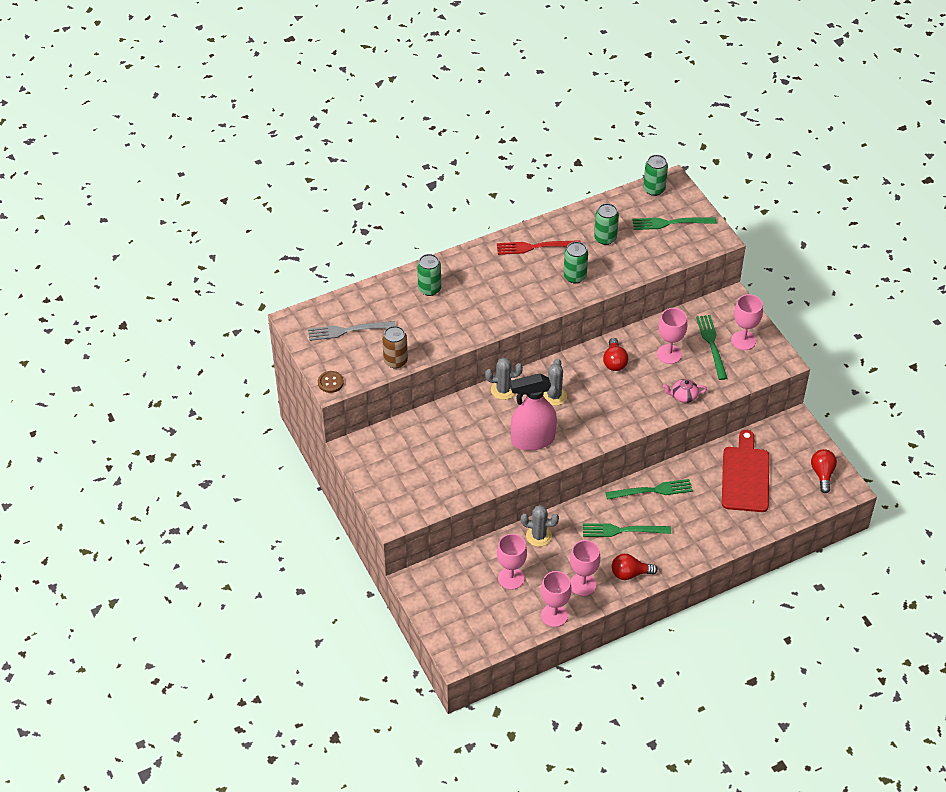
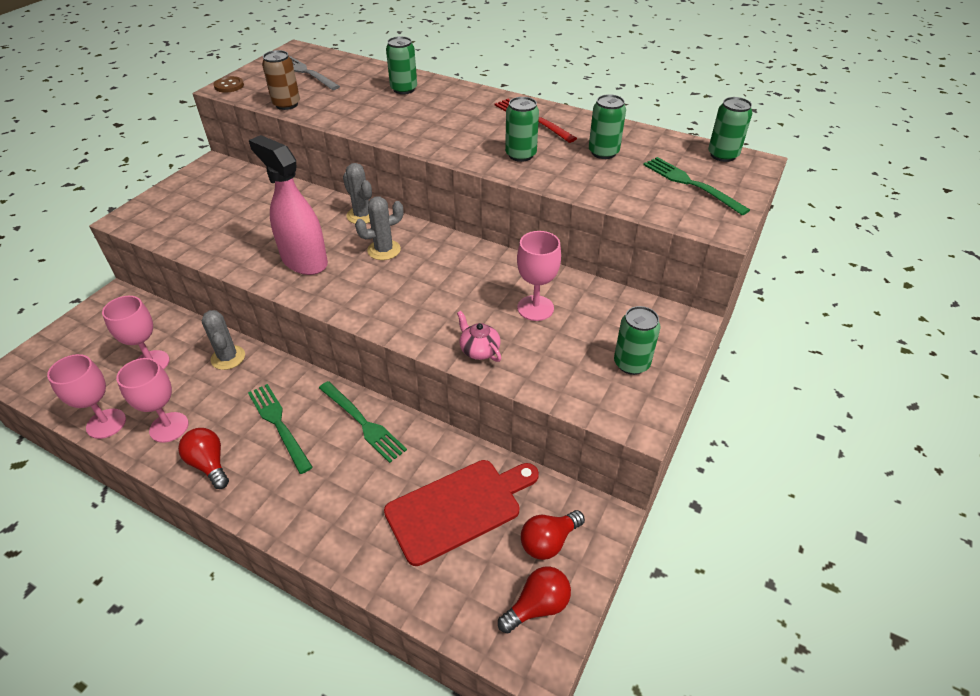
camera: 55 degrees right, 5 degrees down
(614, 362) = (478, 271): red light bulb -> red light bulb (548, 541)
(711, 344) = (592, 337): green fork -> none
(743, 340) = (631, 363): pink goblet -> green can

